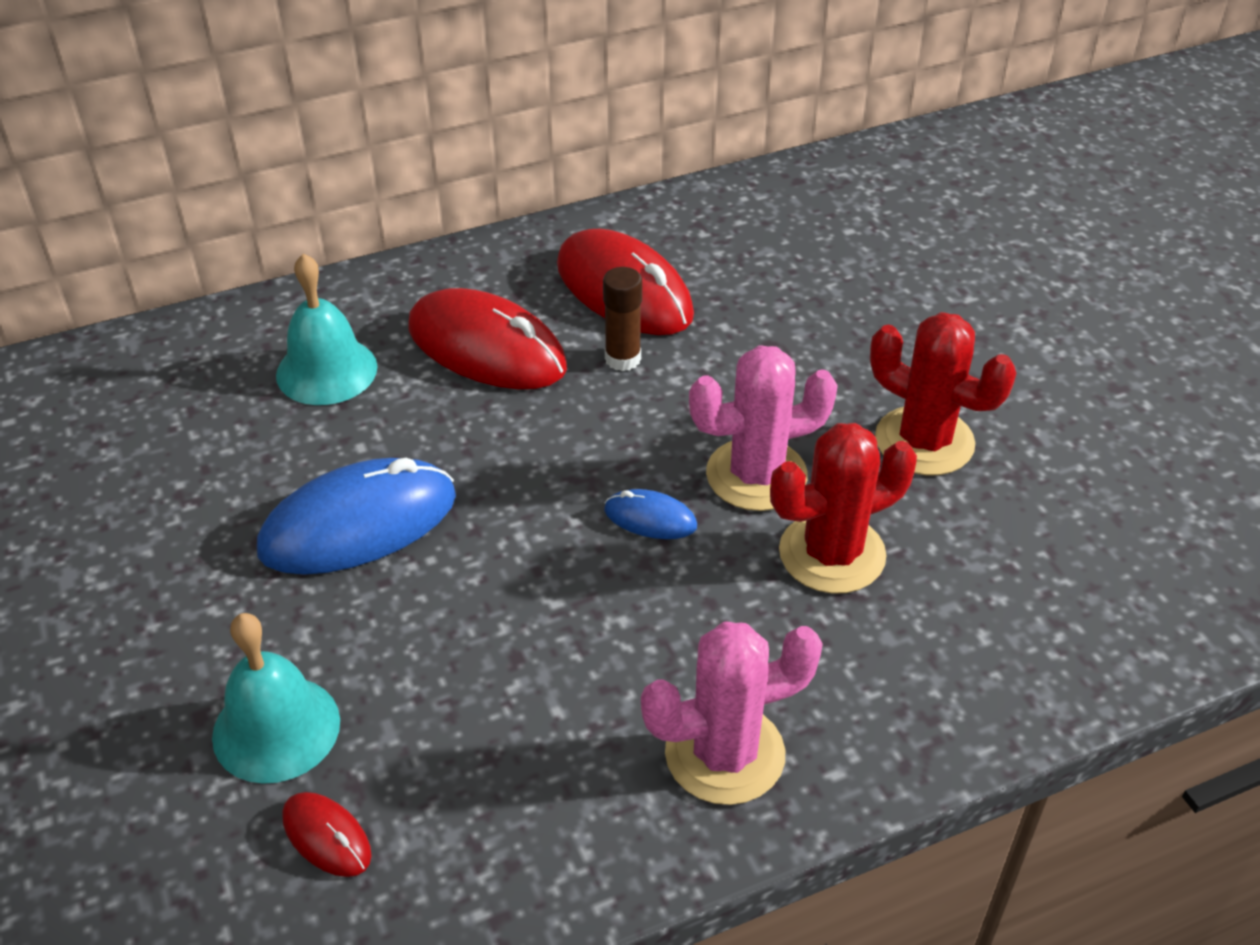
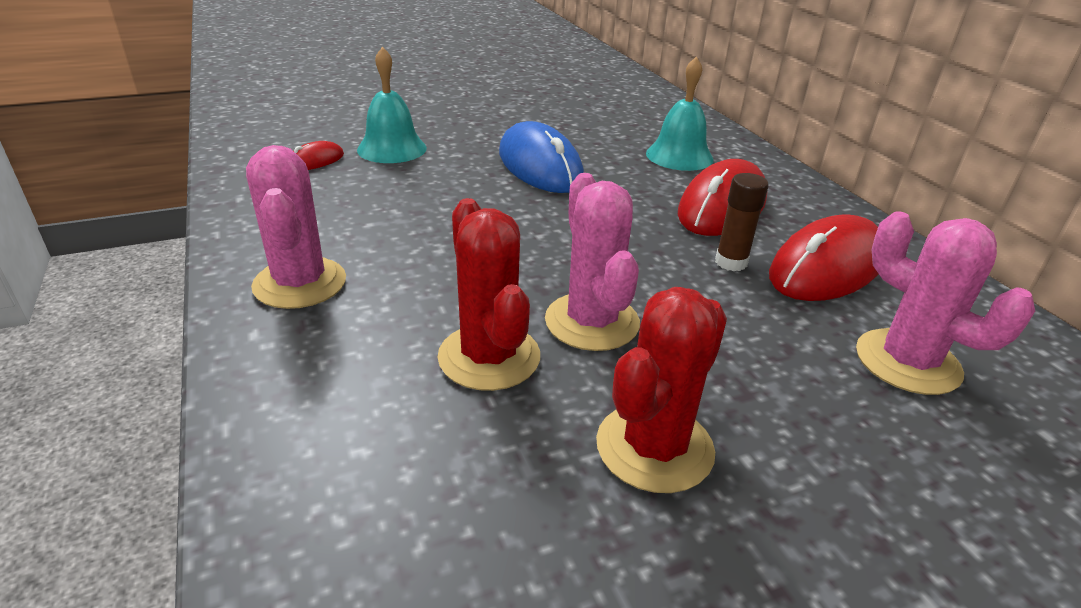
camera: 90 degrees right, 10 degrees down
(650, 518) = (540, 265): blue mouse -> none
(776, 276) = (907, 362): none -> pink cactus

